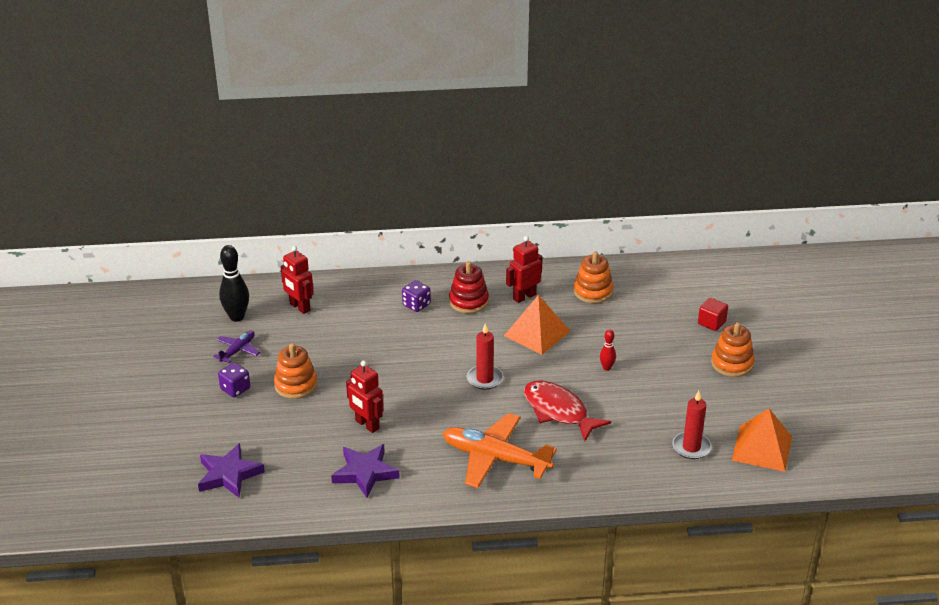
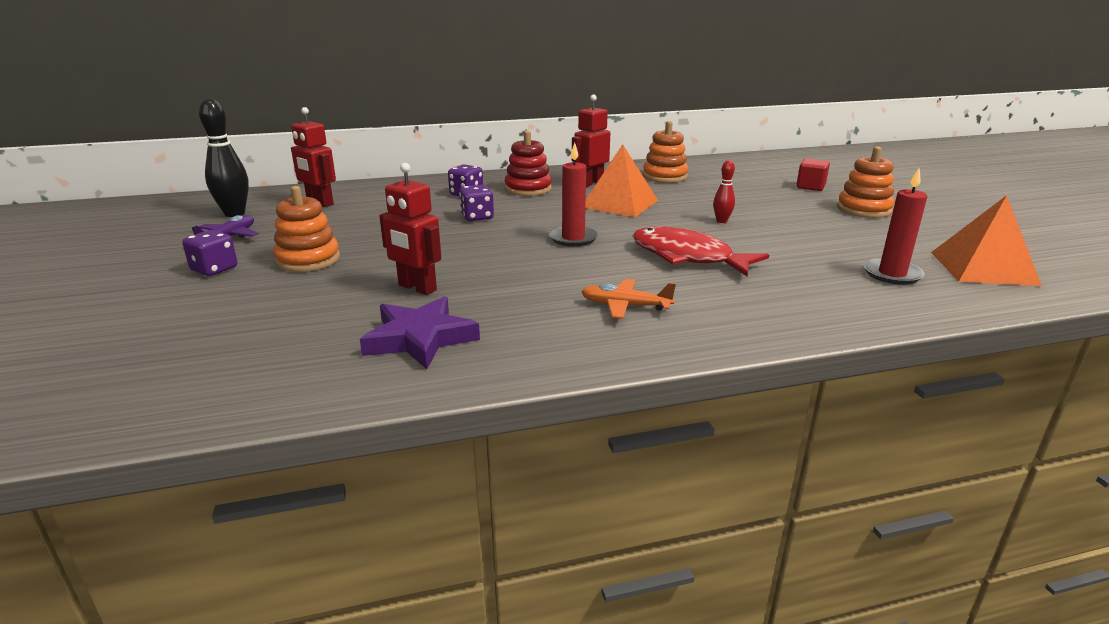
camera: 10 degrees left, 10 degrees down
(229, 474) = (172, 361): purple star -> none
(419, 341) = (477, 217): none -> purple dice
(495, 458) = (625, 306): orange plane -> orange plane, size x0.50

